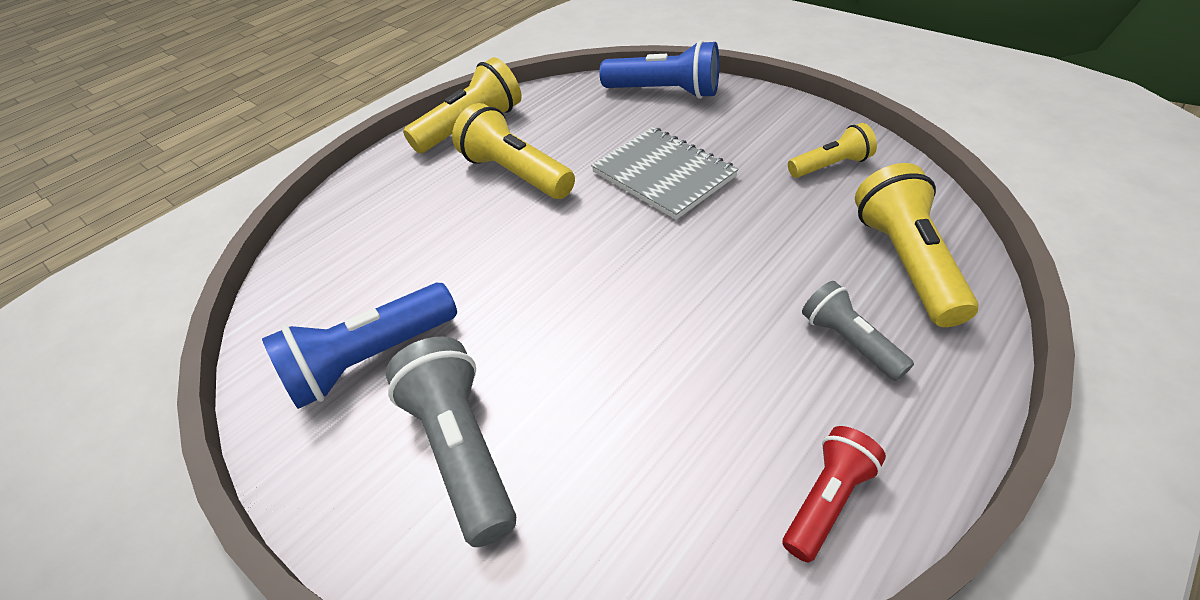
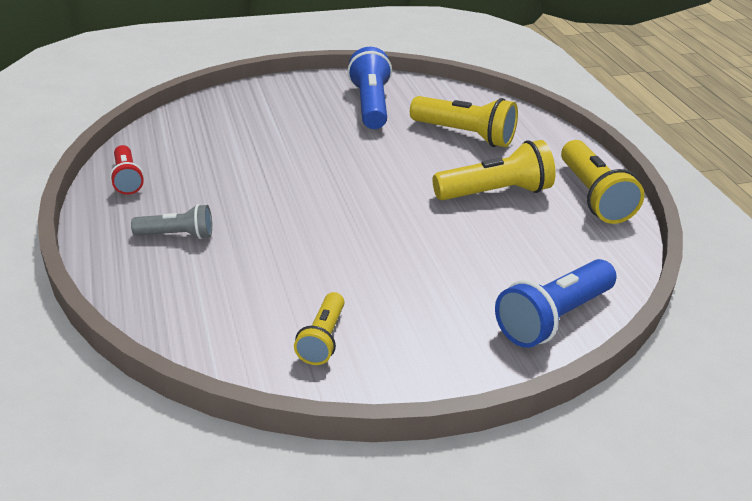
camera: 115 degrees right, 10 degrees down
(462, 449) = (283, 112): grey flashlight -> none
(663, 174) = (416, 252): grey notebook -> none
(906, 262) = (189, 297): yellow flashlight -> yellow flashlight (464, 135)

